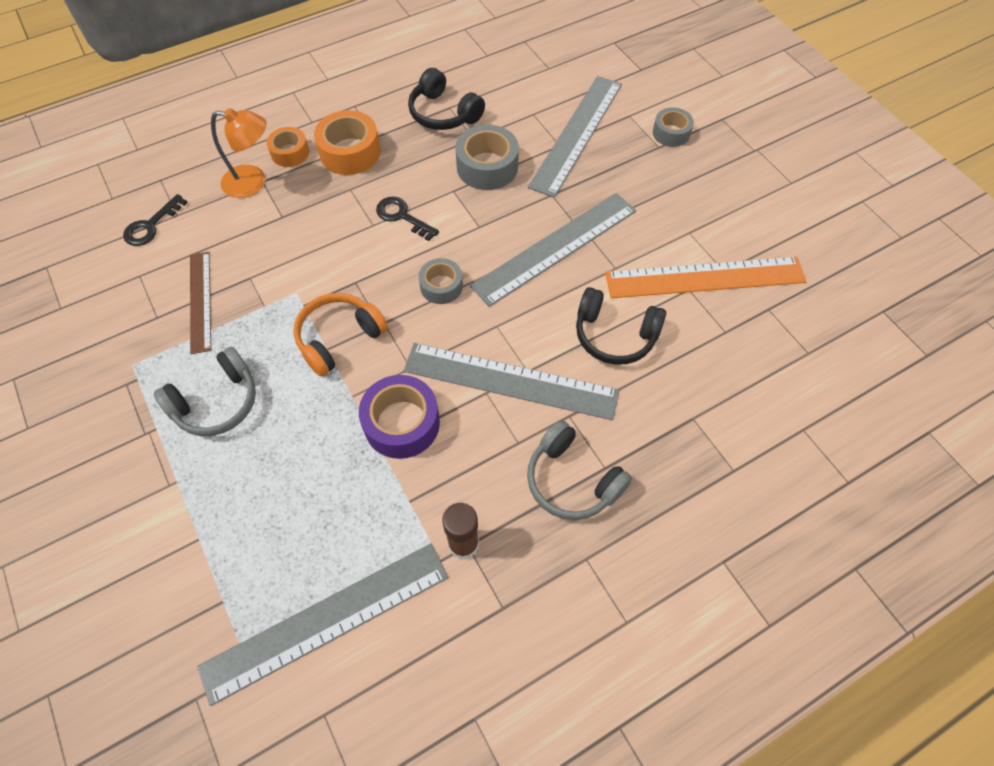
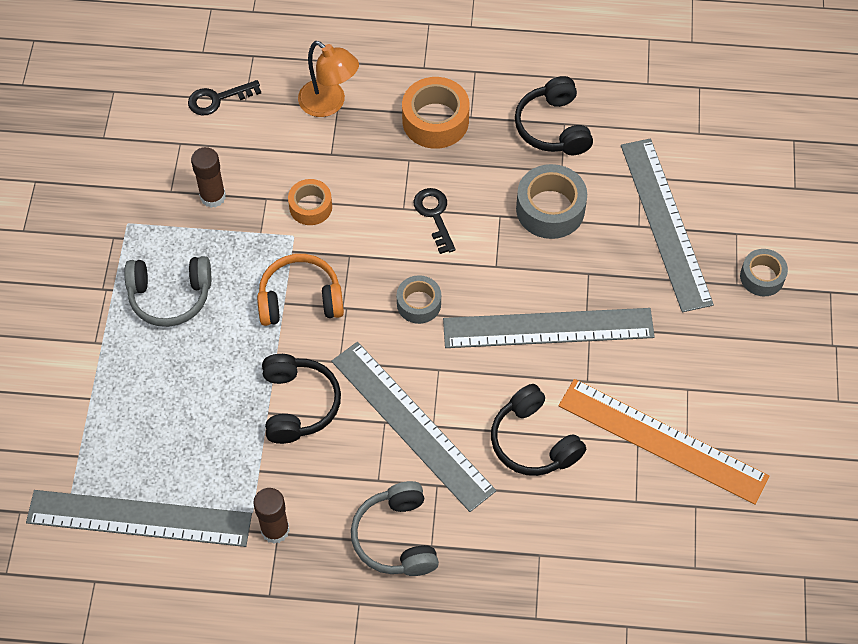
camera: 35 degrees right, 0 degrees up
(200, 301) = (213, 197): brown ruler -> brown glue stick
(290, 153) = (381, 91): orange tape -> orange tape (310, 207)
(402, 423) = (298, 404): purple tape -> black headphones
(576, 134) = (665, 223): grey ruler -> grey ruler turned 75 degrees counterclockwise

